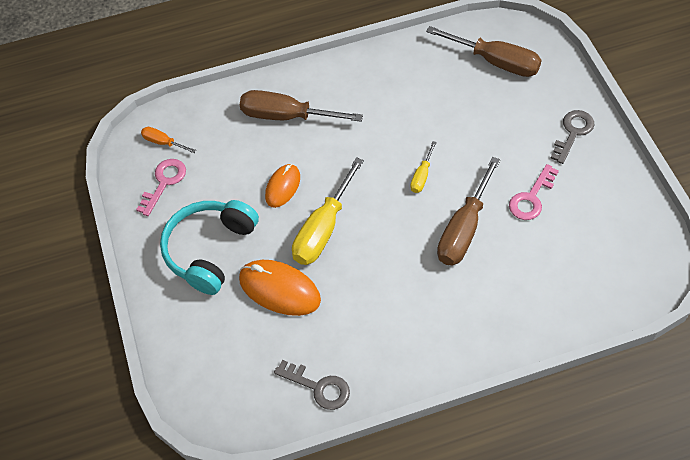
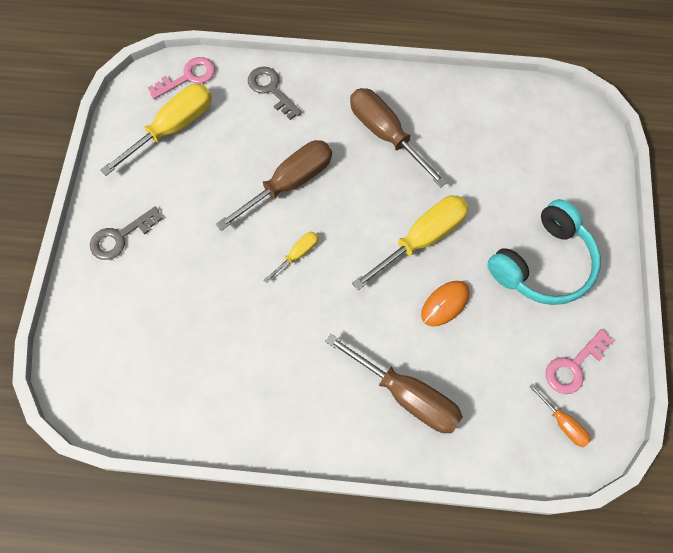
camera: 160 degrees left, 10 degrees up
(279, 289) = (487, 197): orange mouse -> none
(318, 387) = (484, 103): grey key -> grey key (271, 89)
(495, 62) = (135, 362): brown screwdriver -> brown screwdriver (386, 135)
(531, 198) = (208, 187): pink key -> pink key (188, 77)
(602, 235) = (172, 128): none -> yellow screwdriver

